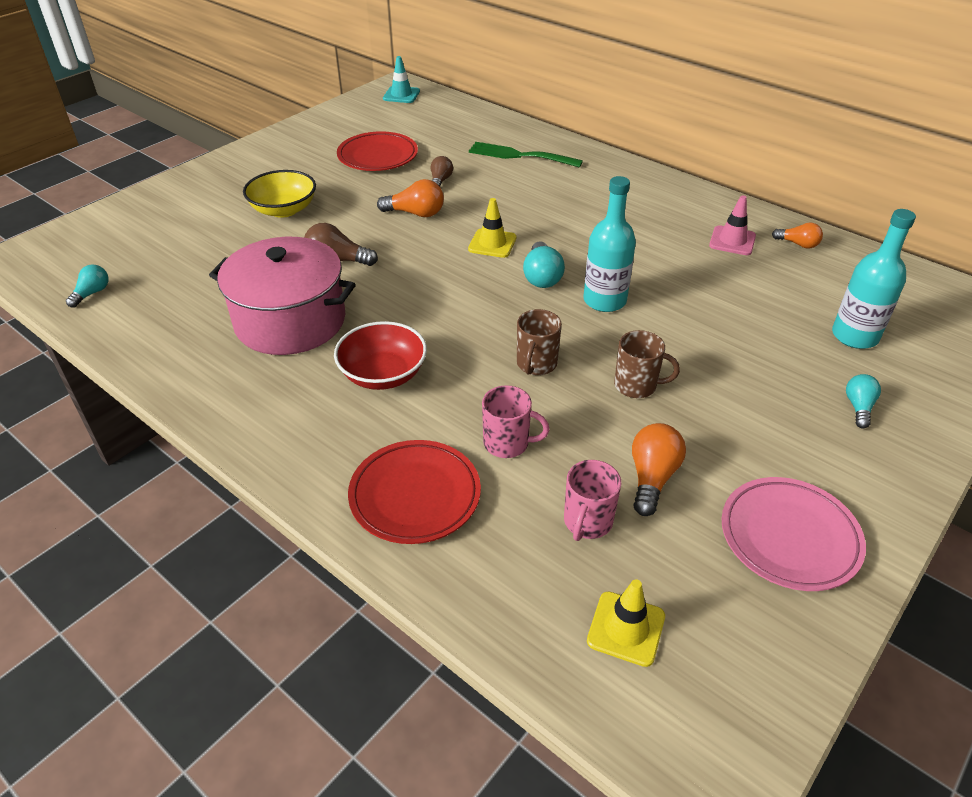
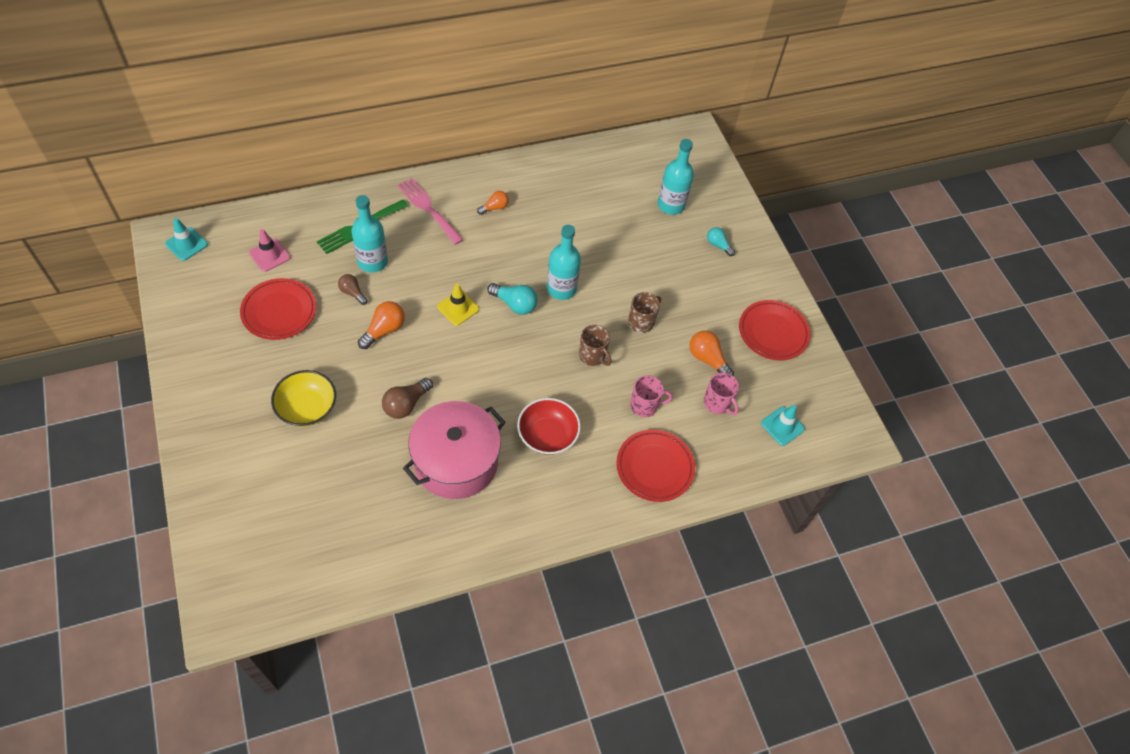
camera: 65 degrees left, 15 degrees up
(92, 293) = (323, 575): turquoise light bulb -> none
(489, 176) = (372, 261): none -> turquoise bottle
(507, 443) = (644, 405): pink mug -> pink mug turned 45 degrees clockwise
(593, 179) = (428, 209): none -> pink fork
(626, 628) = (782, 426): yellow traffic cone -> turquoise traffic cone
(732, 241) = (554, 191): pink traffic cone -> pink traffic cone (270, 255)
(789, 537) = (773, 332): pink plate -> red plate
(798, 244) = (581, 165): orange light bulb -> orange light bulb (494, 207)

